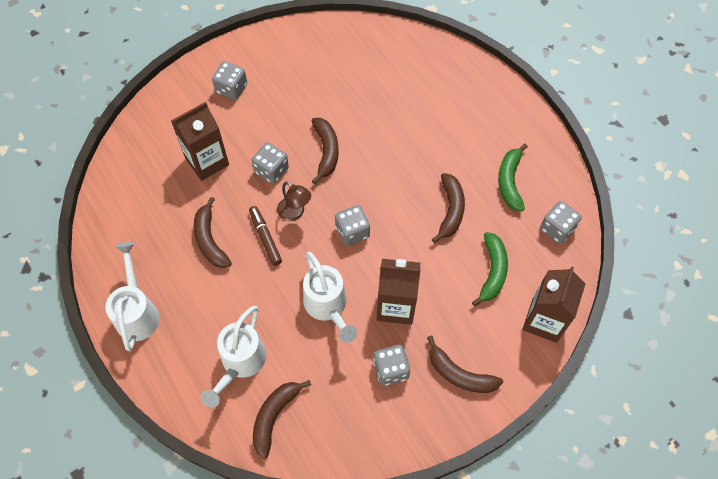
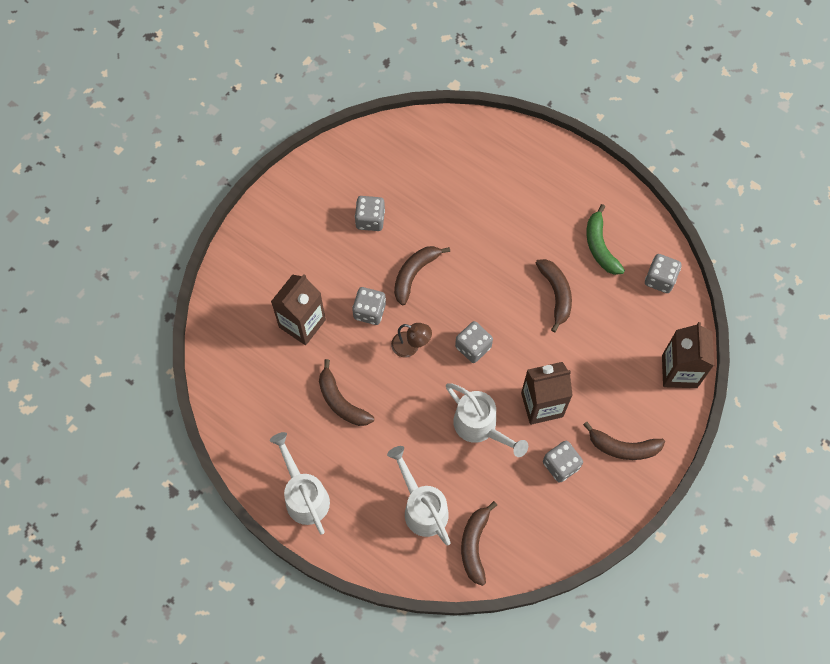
camera: 20 degrees left, 5 degrees up
(231, 89) = (292, 238): grey dice -> grey dice (370, 219)
(240, 363) = (422, 508): white watering can -> white watering can turned 150 degrees clockwise
(265, 238) = (393, 381): brown marker -> none
(326, 151) = (414, 274): brown banana -> brown banana turned 120 degrees counterclockwise
(492, 271) = (616, 341): green banana -> none

